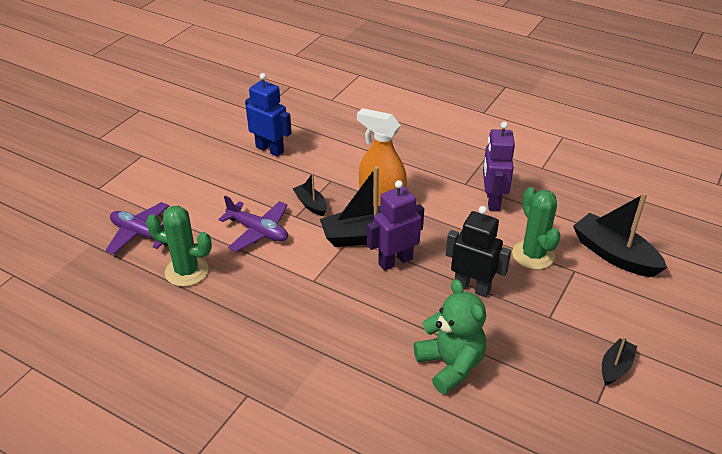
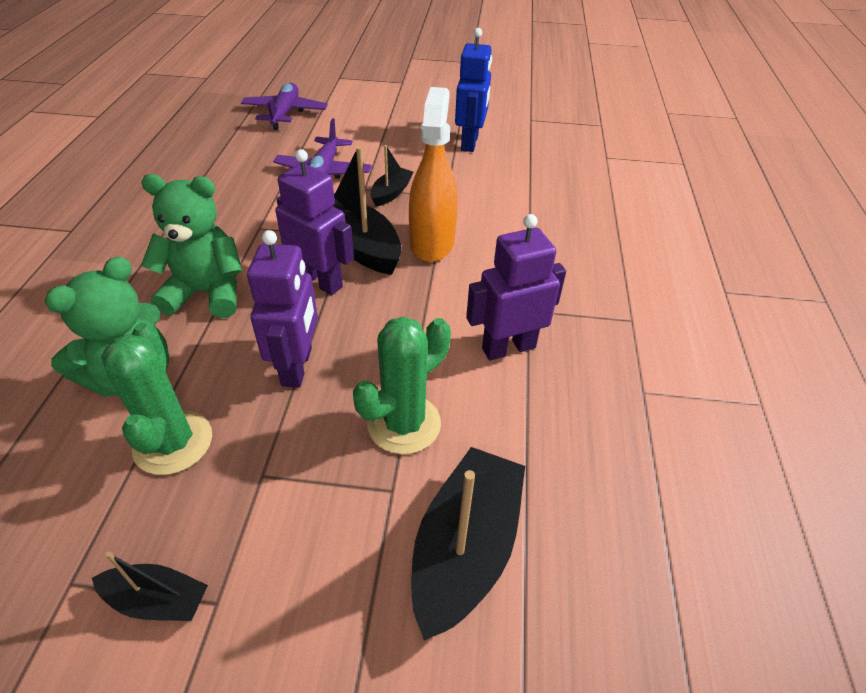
camera: 65 degrees right, 5 degrees up
(187, 271) = (242, 149): green cactus -> green cactus (173, 442)
(379, 319) = (207, 293): none -> green teddy bear
(472, 287) = (297, 366): black robot -> purple robot

